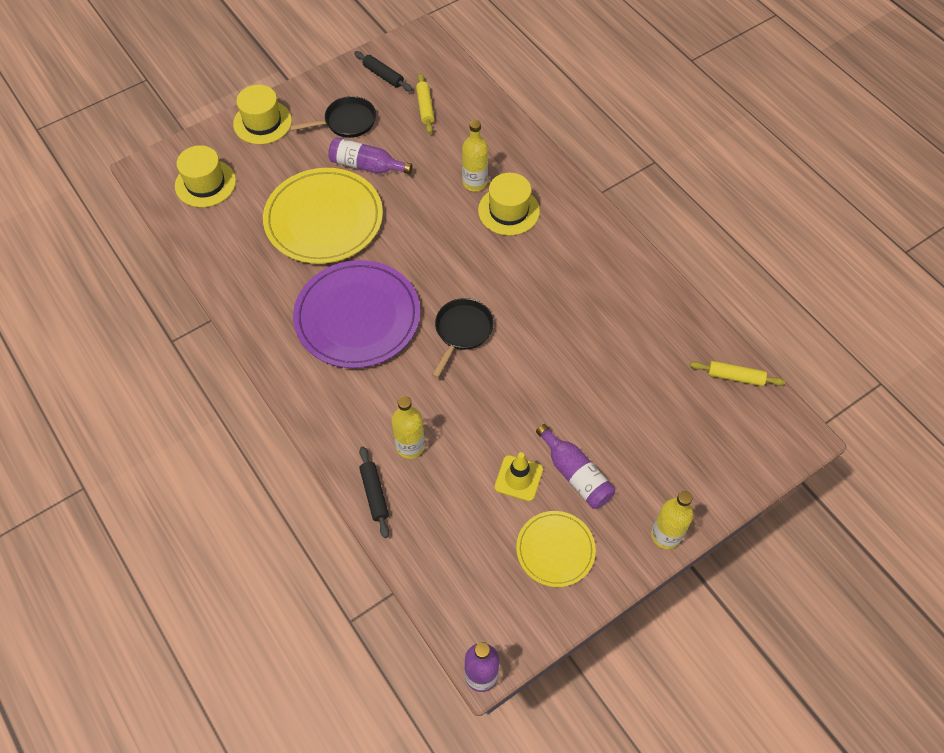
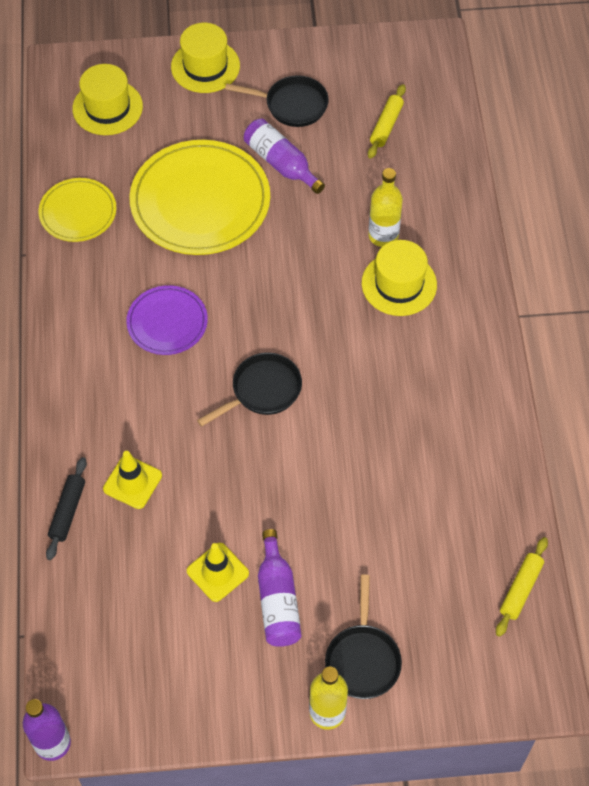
camera: 30 degrees right, 0 degrees up
(357, 317) = (167, 322): purple plate -> purple plate, size x0.55
(383, 75) = (364, 69): black rolling pin -> none
(410, 446) = (132, 482): yellow bottle -> yellow traffic cone
(555, 550) = (205, 664): yellow plate -> yellow plate (78, 212)
(664, 483) = (362, 659): none -> black pan
(735, 377) = (521, 589): yellow rolling pin -> yellow rolling pin turned 75 degrees clockwise

